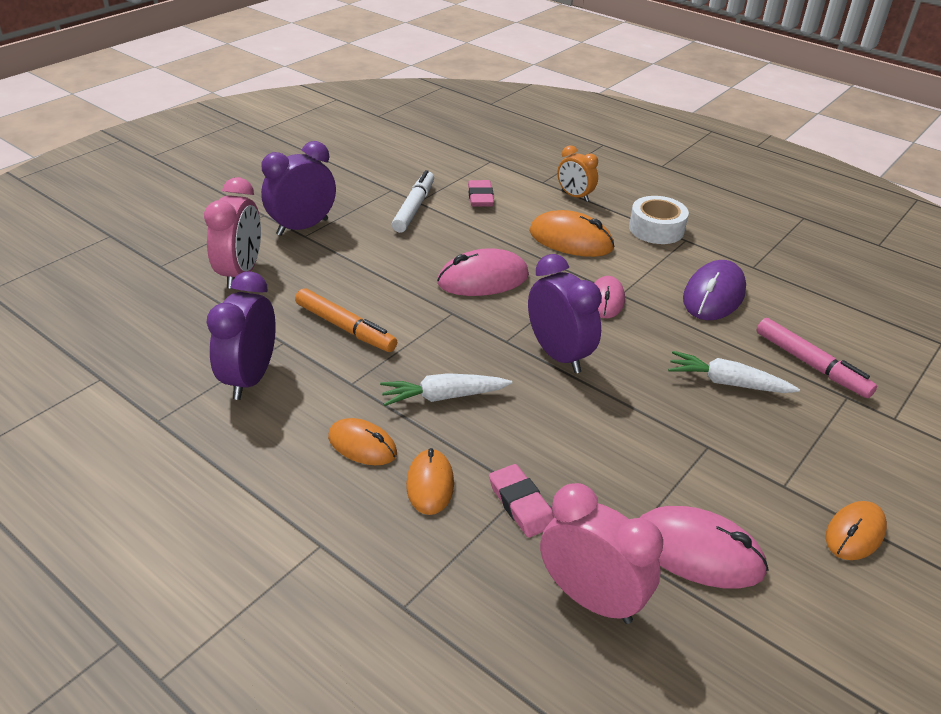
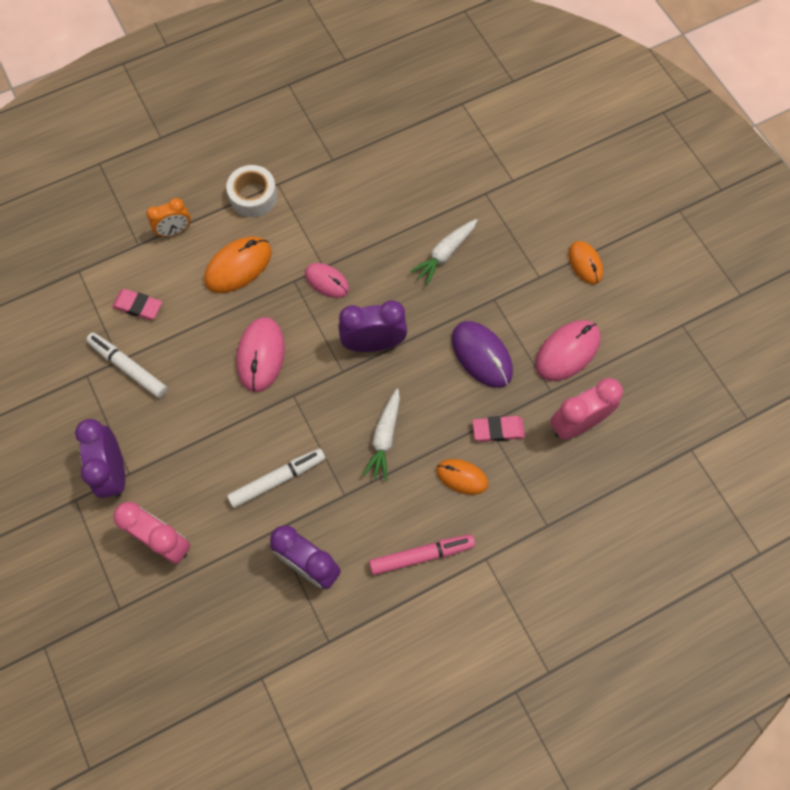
camera: 65 degrees left, 30 degrees up
(345, 328) = (277, 479): orange marker -> white marker
(362, 445) = (410, 507): orange mouse -> none
(713, 295) = (353, 207): purple mouse -> purple mouse (481, 355)
(811, 364) = (449, 193): pink marker -> pink marker (421, 555)

